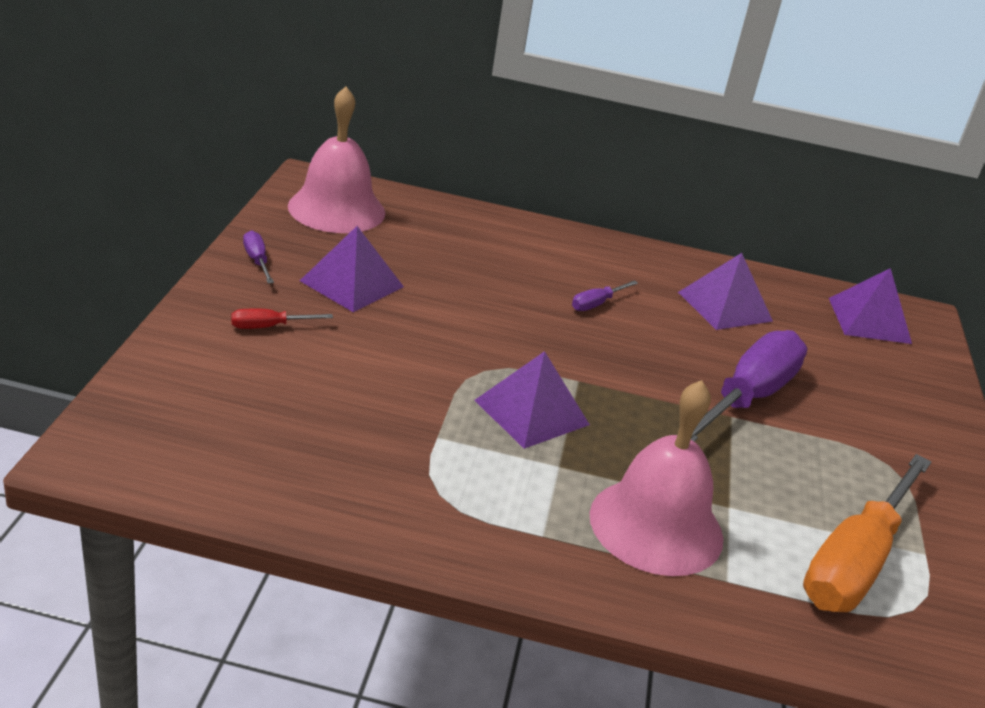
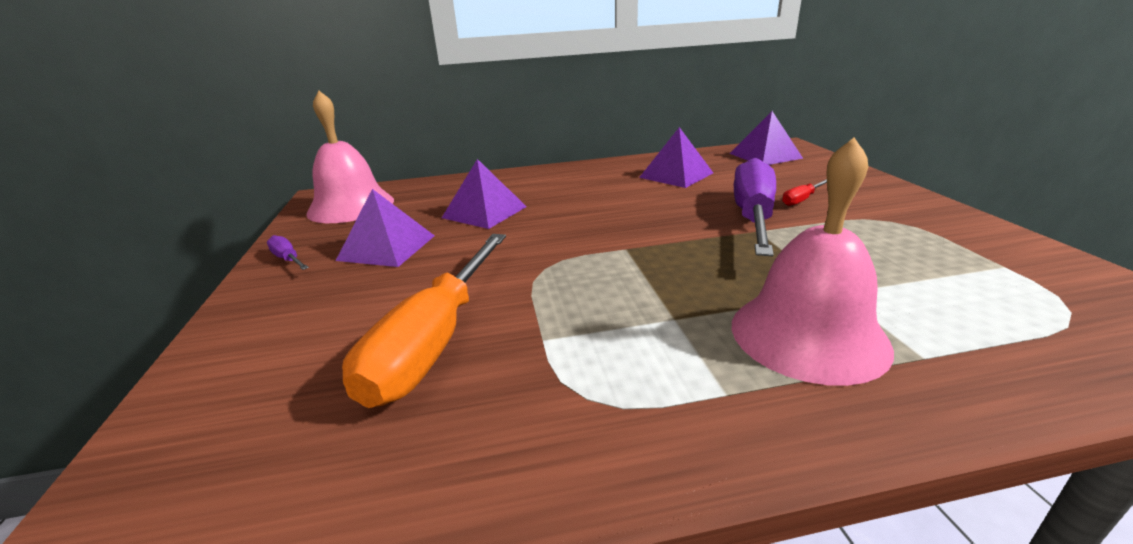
camera: 15 degrees left, 5 degrees down
(269, 327) = (316, 306): red screwdriver -> red screwdriver (801, 200)
(531, 412) = (610, 285): purple pyramid -> purple pyramid (484, 212)
(596, 304) = (592, 199): purple screwdriver -> none
(855, 562) = (978, 294): orange screwdriver -> orange screwdriver (435, 341)

